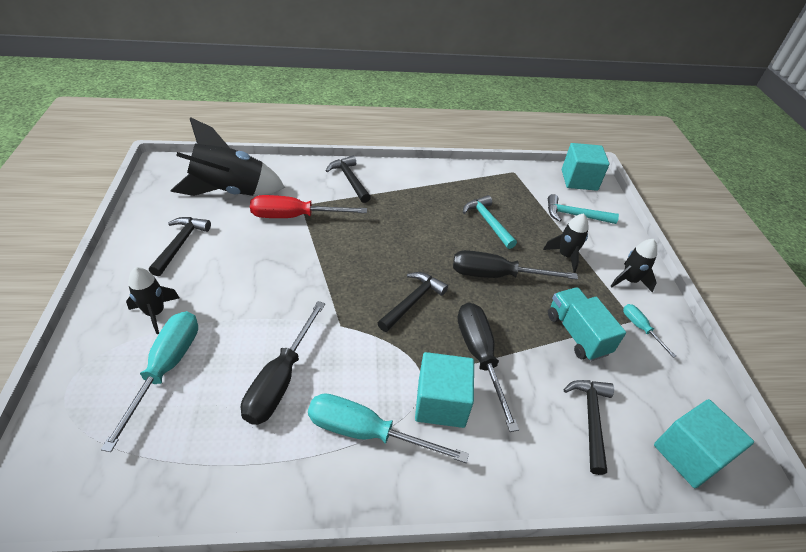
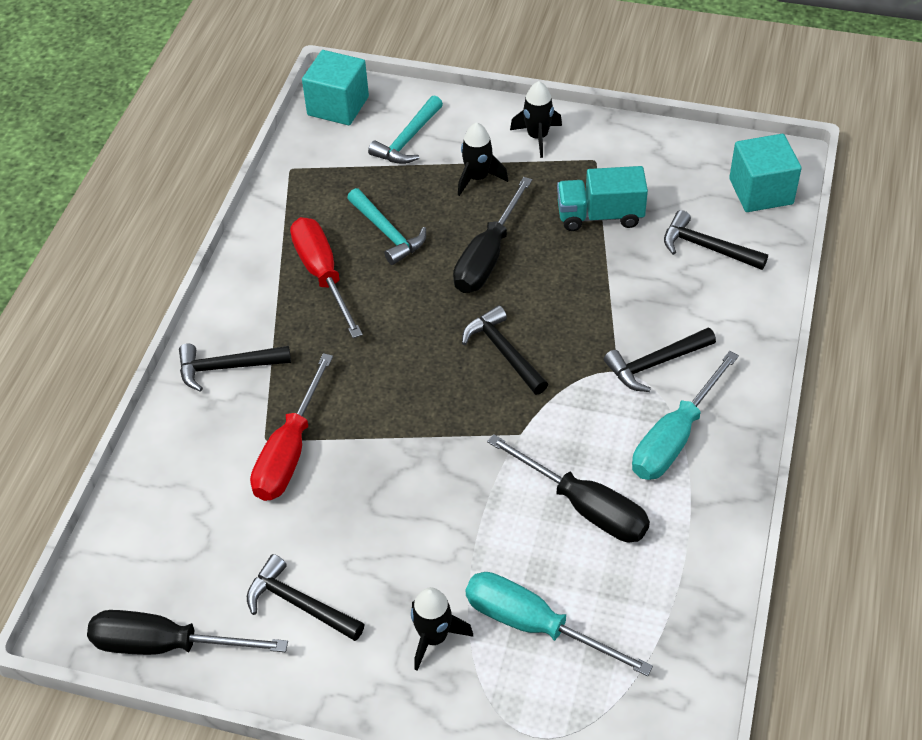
camera: 65 degrees left, 5 degrees up
(230, 191) = (191, 530): black rocket -> none
(437, 202) = (322, 275): none -> red screwdriver
(441, 402) = (655, 364): turquoise cube -> black hammer
(479, 356) = (605, 312): black screwdriver -> black screwdriver (166, 645)
(488, 222) = (387, 233): turquoise hammer -> turquoise hammer turned 120 degrees counterclockwise
(640, 328) = (608, 159): turquoise screwdriver -> none

